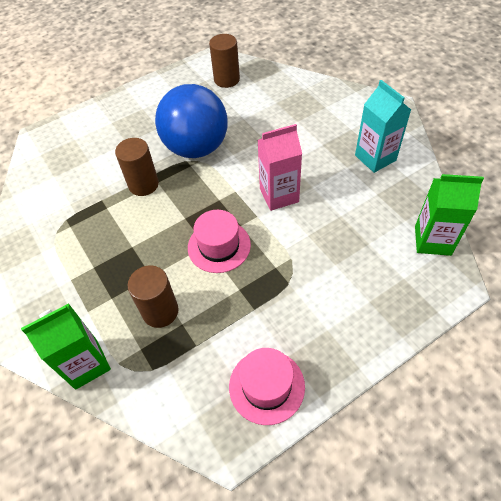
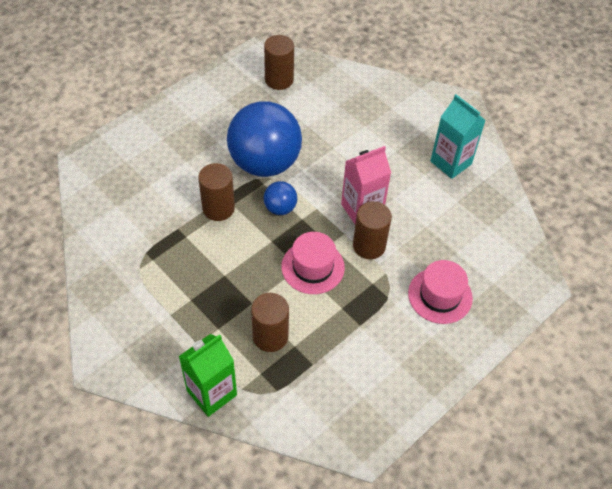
camera: 15 degrees left, 0 degrees up
(201, 188) = (280, 208): none -> blue ball
(266, 386) = (385, 393): pink hat -> pink hat (440, 295)
(279, 230) = (369, 246): none -> brown cylinder
(432, 240) = (515, 244): green carton -> none

